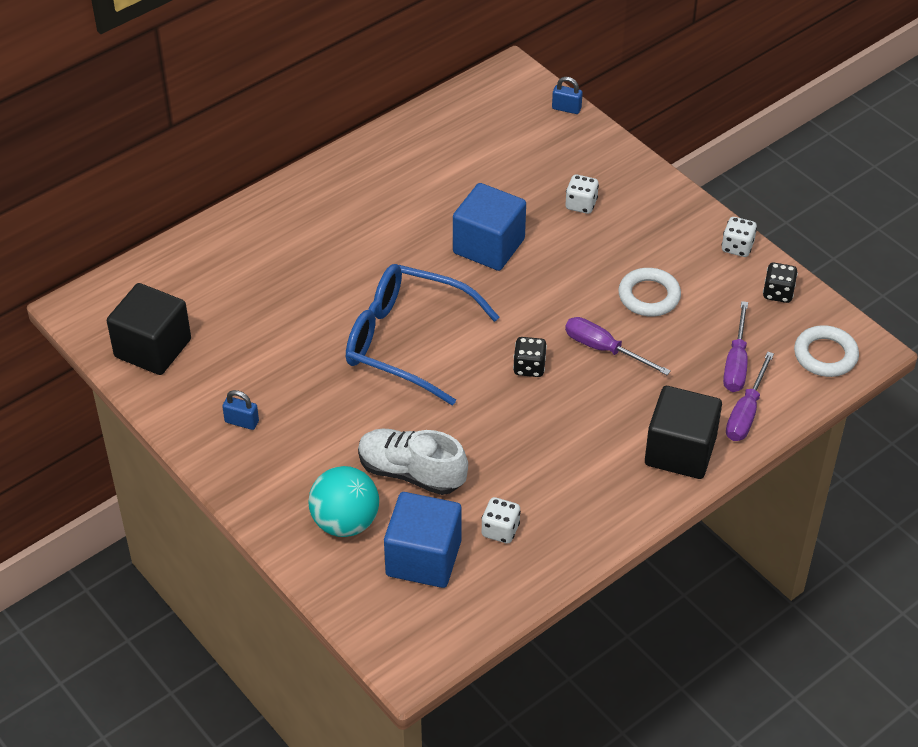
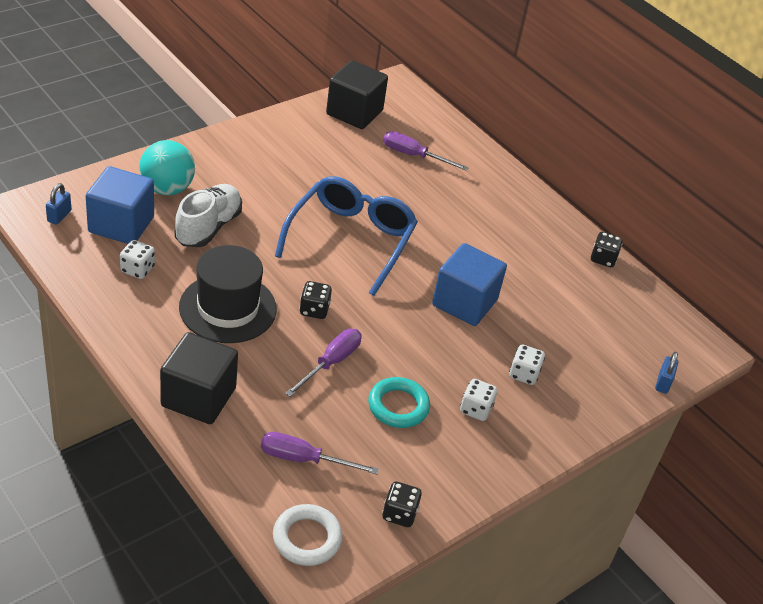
camera: 85 degrees right, 5 degrees down
(242, 422) = (276, 148): blue padlock -> blue padlock (59, 216)
(394, 137) = (603, 259): none -> black dice
(544, 441) = (228, 308): none -> black hat
(649, 296) = (398, 406): white ring -> turquoise ring
(737, 247) = (467, 490): white dice -> white dice (475, 409)
(746, 412) = (238, 455): purple screwdriver -> purple screwdriver (413, 155)

